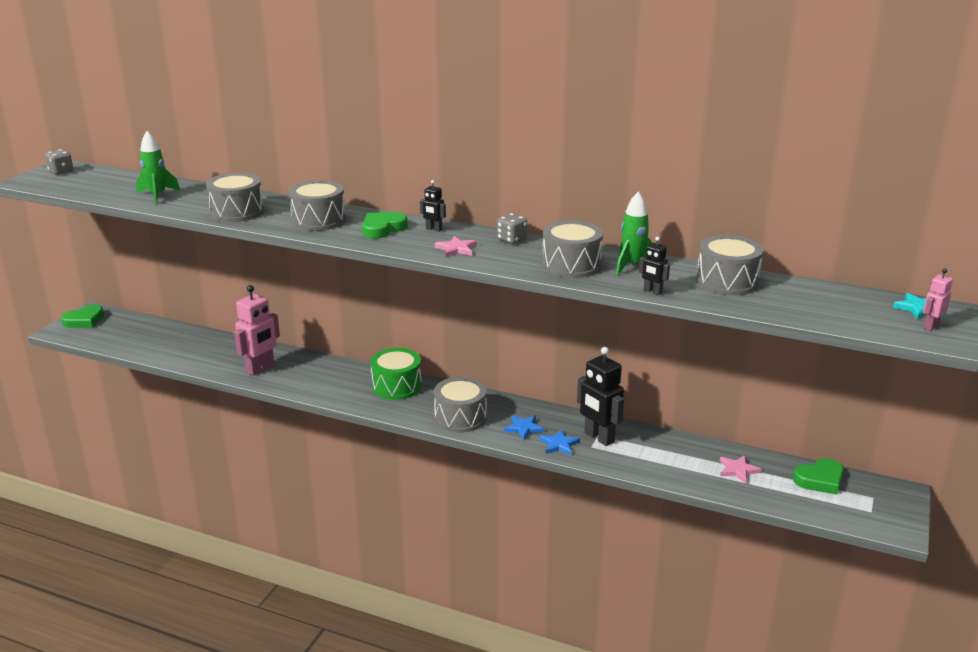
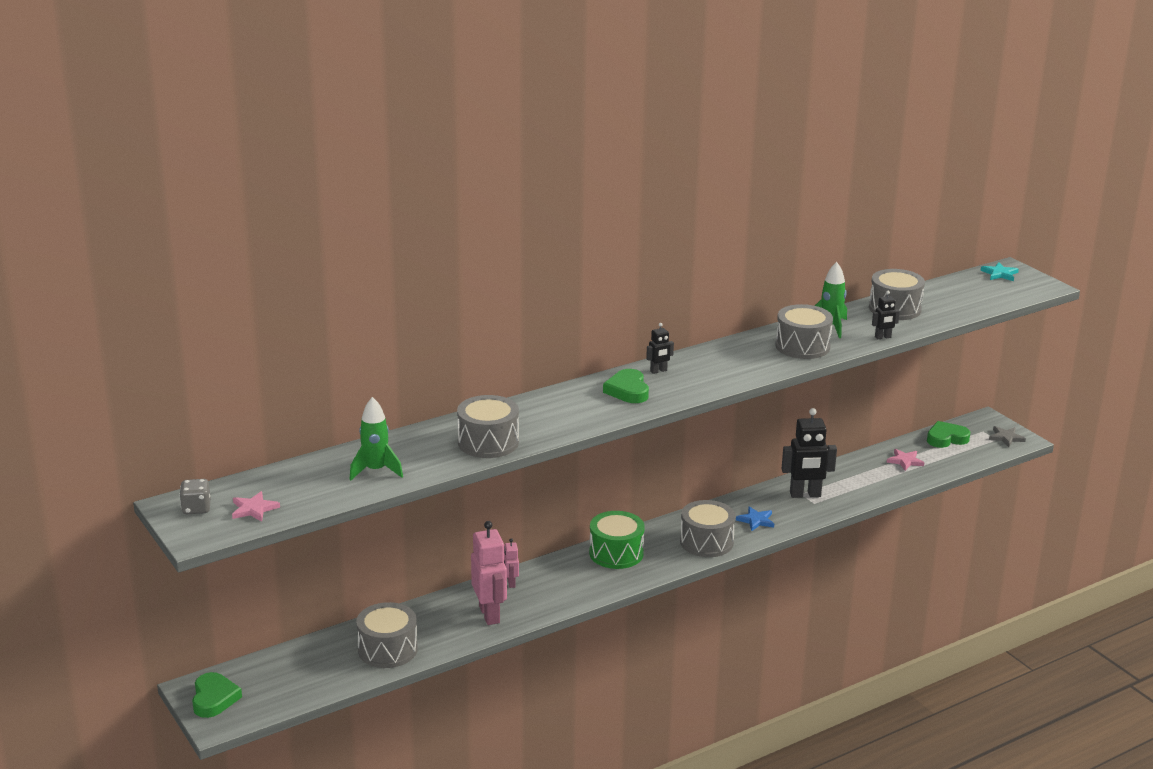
camera: 55 degrees left, 0 degrees up
(318, 220) = (567, 411): grey drum -> grey drum (387, 649)
(456, 249) = (715, 376): pink star -> pink star (254, 509)
(511, 240) = (723, 349): grey dice -> none
(559, 444) = (796, 515): blue star -> none
(820, 480) = (946, 438): green heart -> green heart turned 120 degrees counterclockwise
(884, 516) = (1006, 438): none -> grey star
(931, 326) = (1026, 282): pink robot -> pink robot (511, 583)

